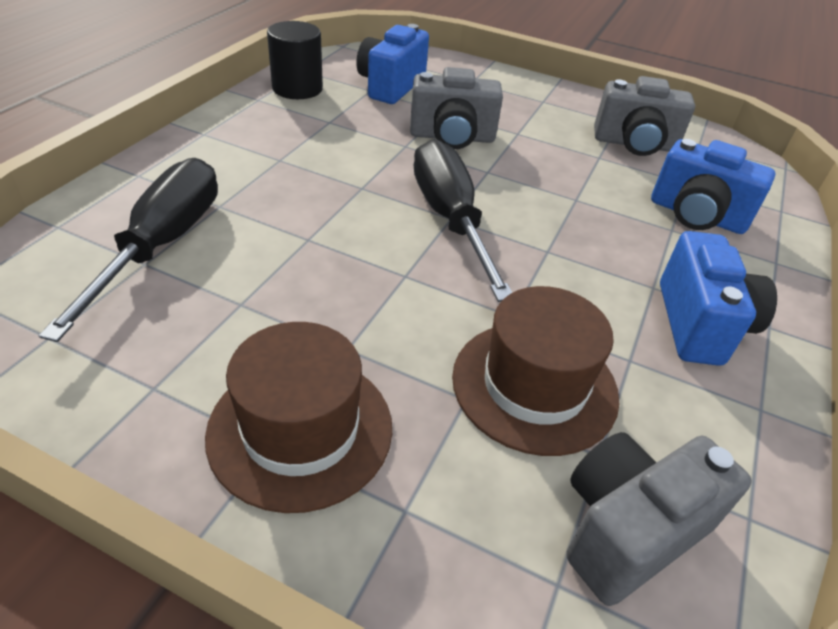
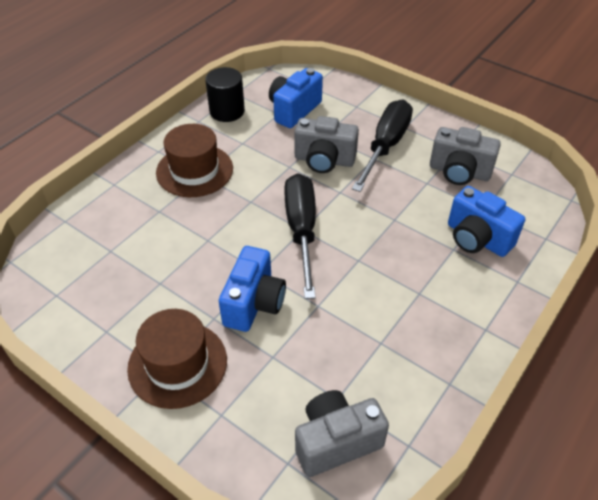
camera: 15 degrees right, 5 degrees up
(162, 244) = (122, 238): black screwdriver -> black screwdriver (385, 146)
(534, 385) = (315, 353): brown hat -> brown hat (194, 170)
(700, 324) = (438, 323): blue camera -> blue camera (254, 303)

